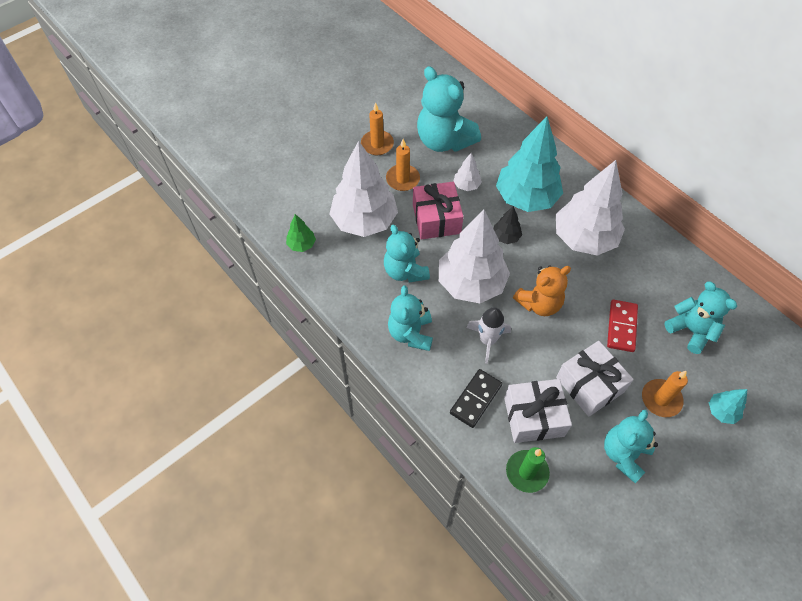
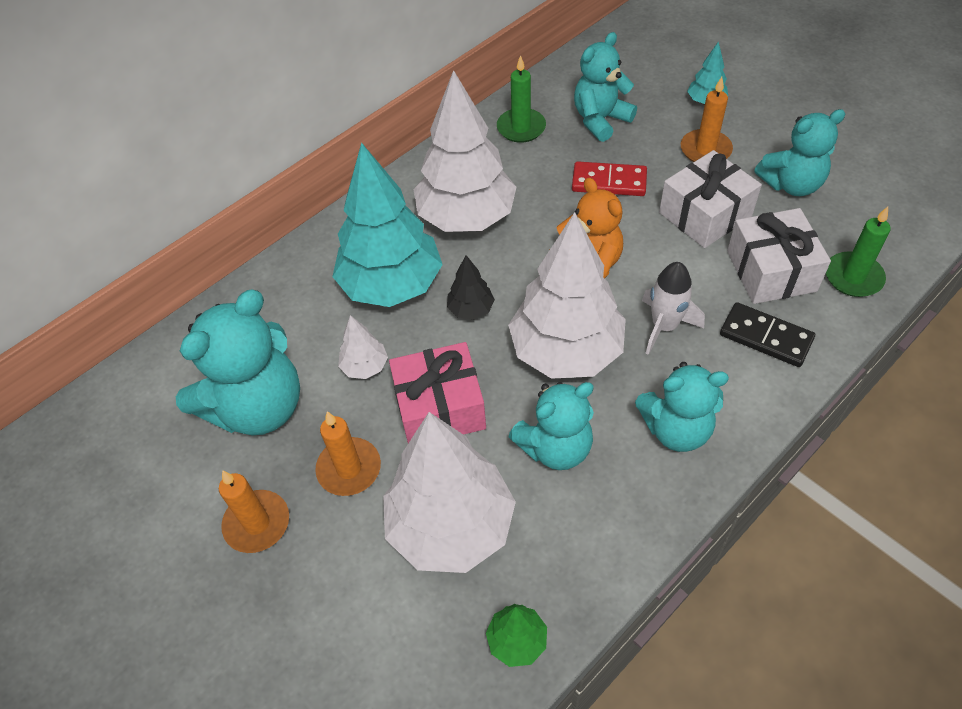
camera: 90 degrees left, 5 degrees down
(624, 454) = (791, 184): turquoise teddy bear -> turquoise teddy bear turned 45 degrees counterclockwise
(677, 277) = (521, 128): none -> green candle

